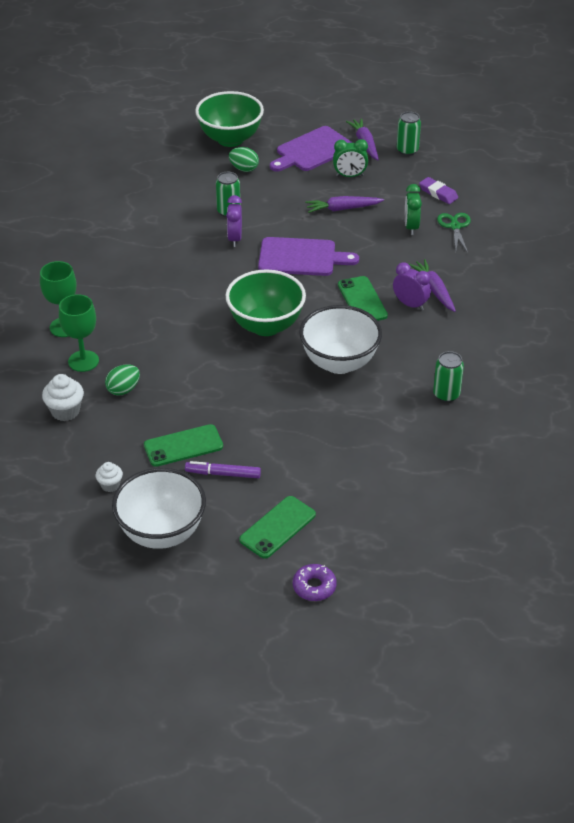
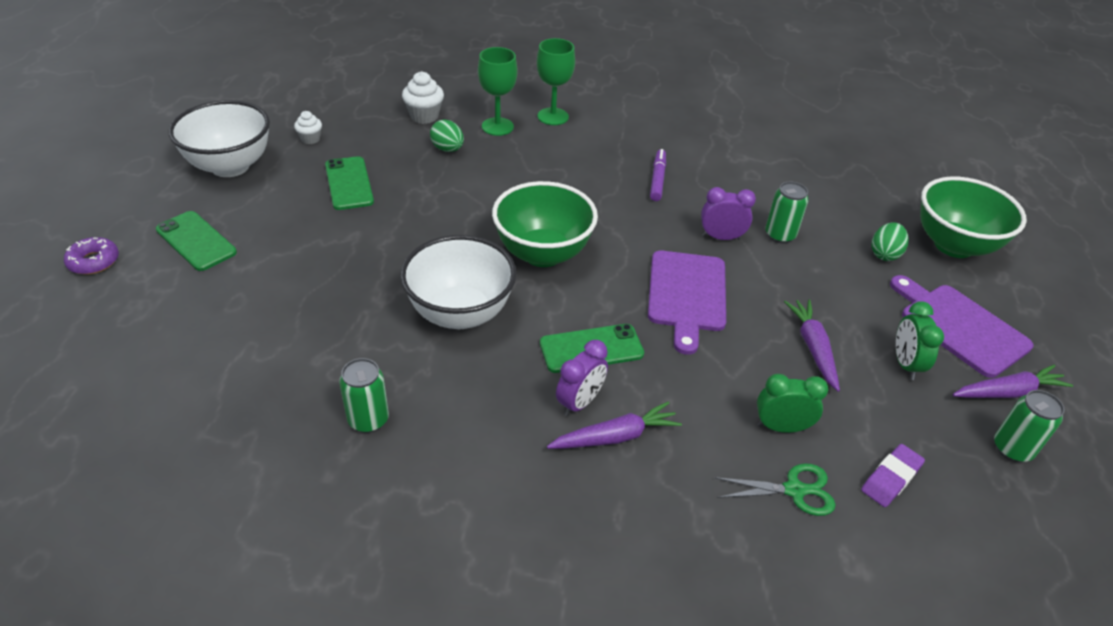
camera: 90 degrees right, 0 degrees up
(223, 474) = (295, 208): purple marker -> purple marker (657, 179)

